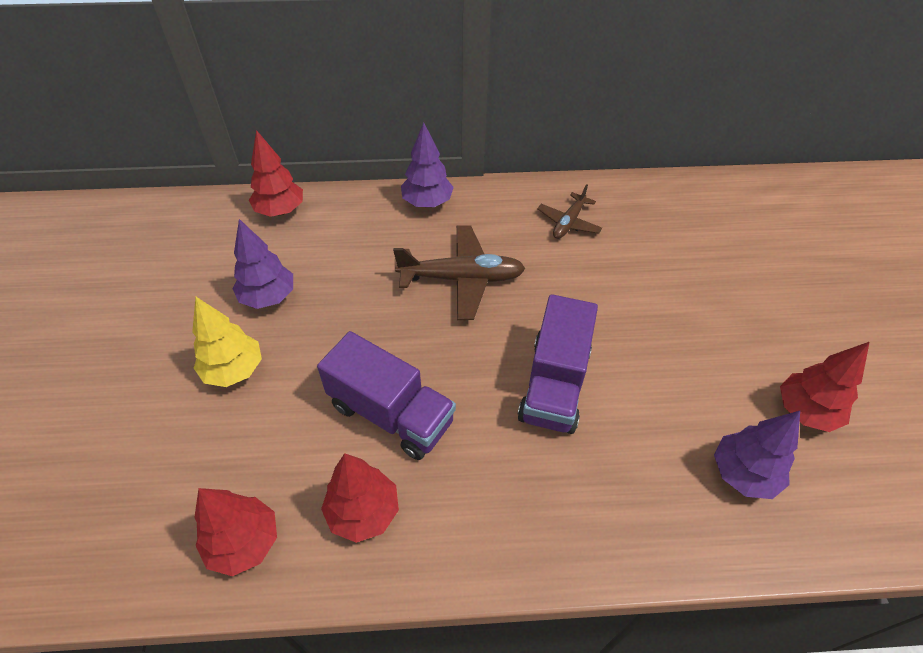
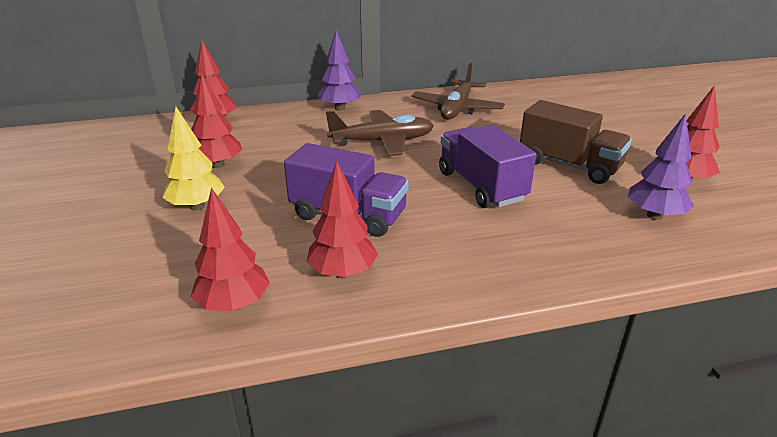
camera: 10 degrees left, 20 degrees down
(268, 297) = (218, 165): purple tree -> red tree
(554, 384) = (481, 186): purple truck -> purple truck turned 150 degrees clockwise
(568, 222) = (457, 109): brown plane -> brown plane, size x1.70
(672, 360) = (569, 165): none -> brown truck

